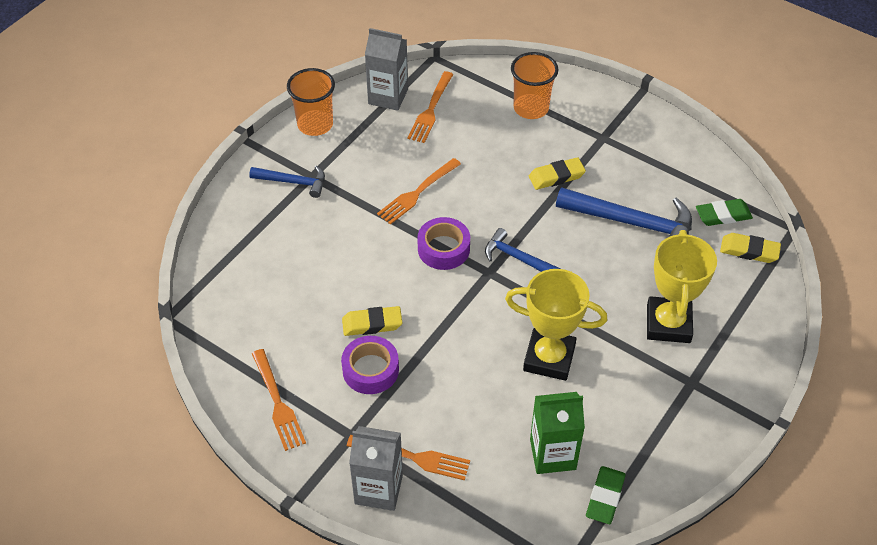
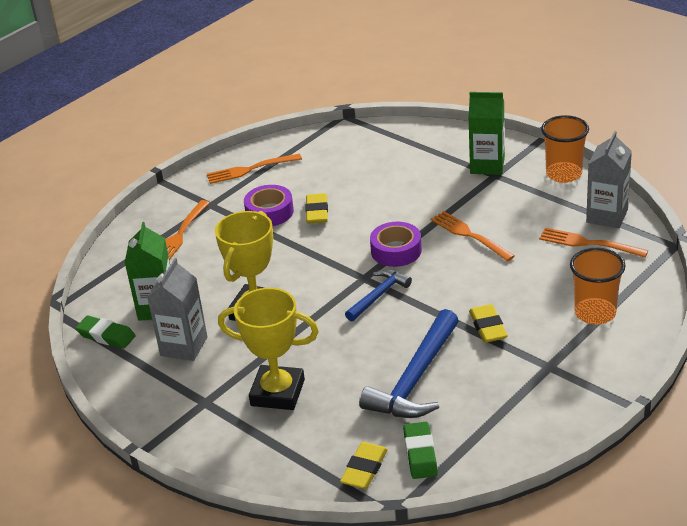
camera: 100 degrees right, 15 degrees down
(293, 182) = (487, 165): blue hammer -> green carton
(378, 489) = (158, 218): grey carton -> grey carton (184, 346)

